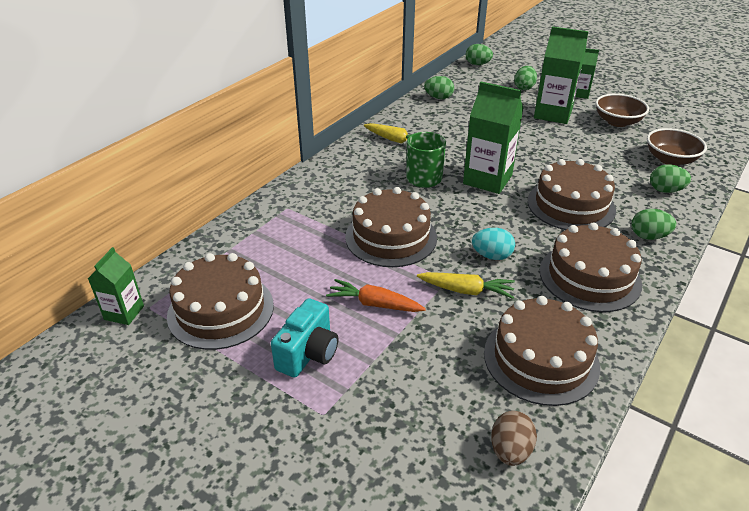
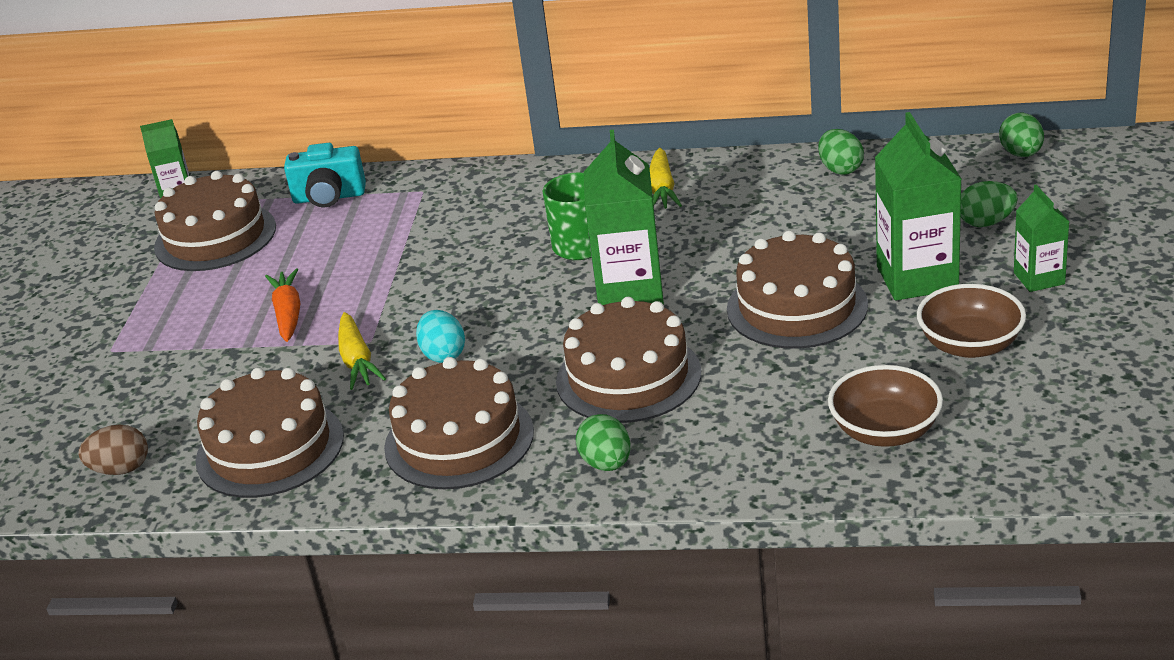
camera: 65 degrees right, 5 degrees down
(308, 353) = (185, 309): turquoise camera -> turquoise camera (329, 197)
(391, 237) = (422, 275): brown cake -> brown cake (797, 307)
(665, 190) = (766, 449): green egg -> none

